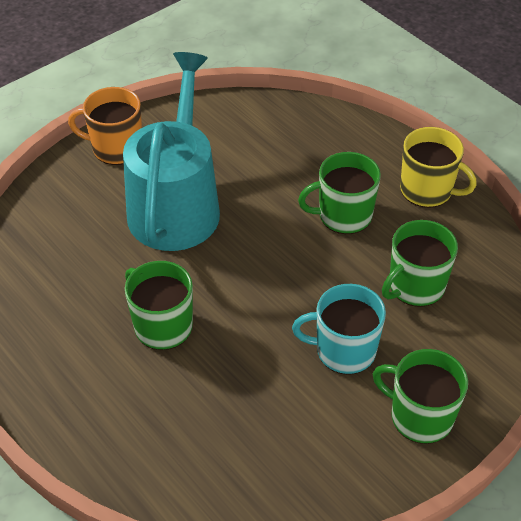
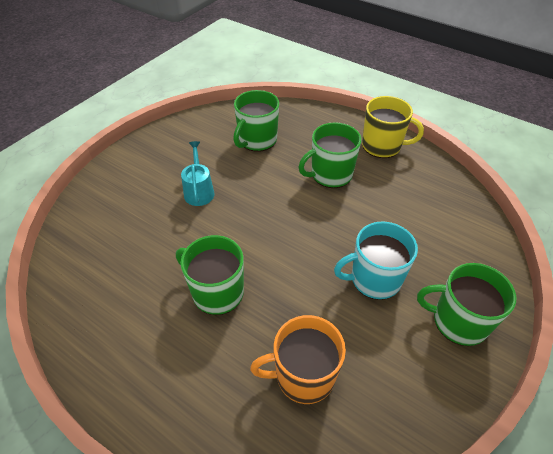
camera: 15 degrees left, 0 degrees up
(116, 148) = (138, 158): orange mug -> orange mug (303, 376)
(176, 205) = (199, 191): turquoise watering can -> turquoise watering can, size x0.41
(415, 286) = (405, 216): green mug -> green mug (257, 140)

